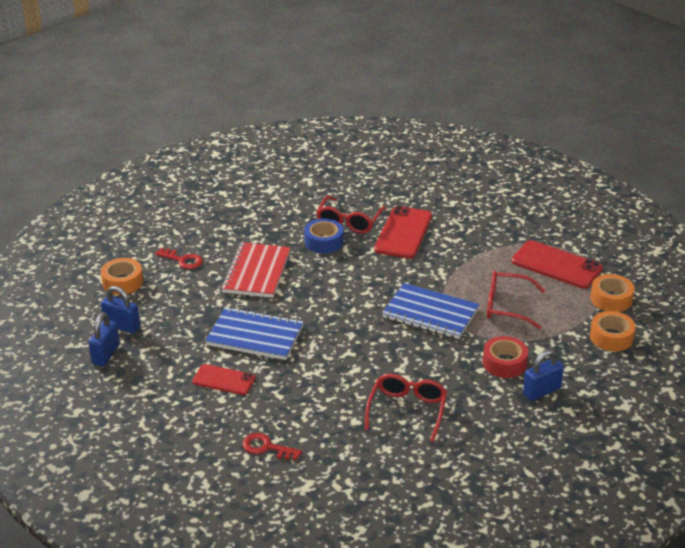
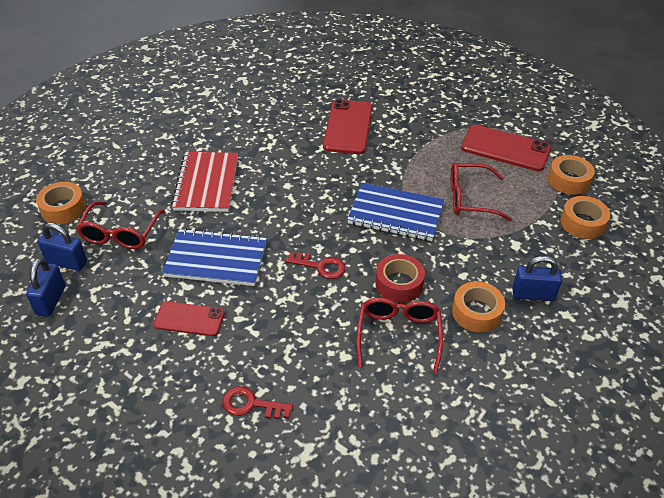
camera: 10 degrees left, 10 degrees up
(183, 260) = (126, 177): red key -> red key (321, 266)
(324, 242) = (270, 143): blue tape -> none
(349, 222) = (292, 120): red glasses -> red glasses (120, 233)
(484, 400) = (476, 312): none -> orange tape
(504, 363) = (485, 265): red tape -> red tape (399, 284)
(541, 391) = (533, 294): blue padlock -> blue padlock turned 45 degrees clockwise

